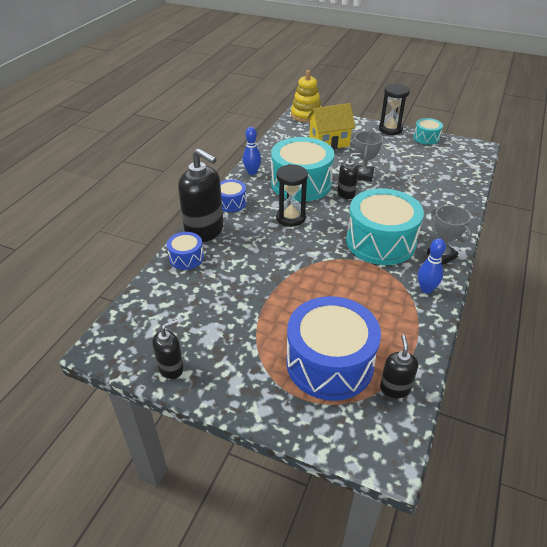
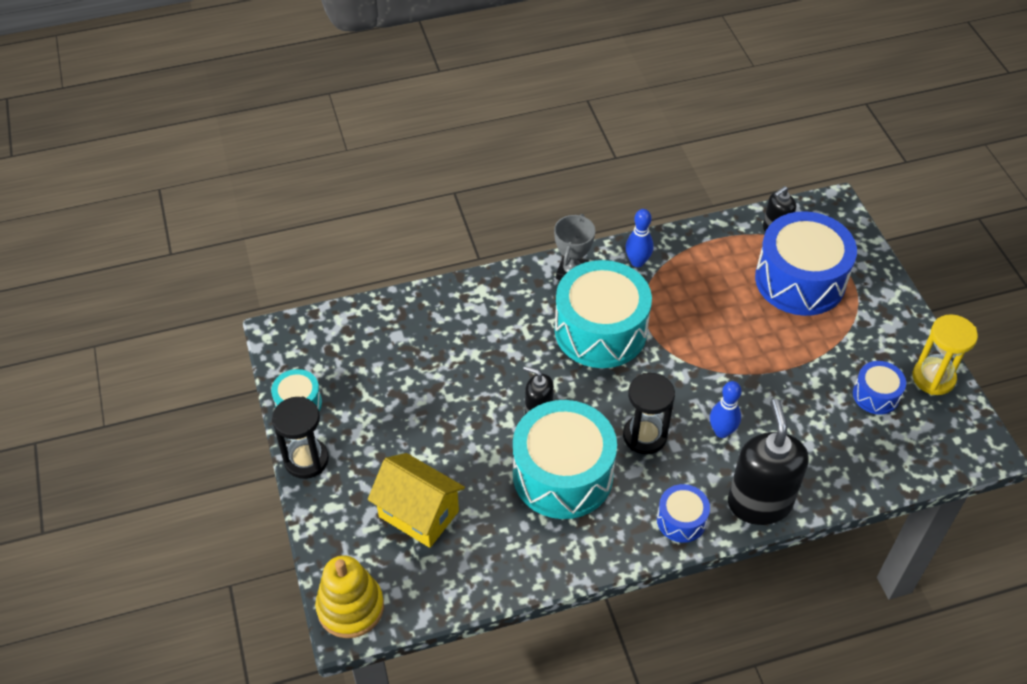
camera: 130 degrees left, 10 degrees up
(171, 368) = (933, 378): black soap dispenser -> yellow hourglass
(186, 258) = (816, 482): blue drum -> blue drum (876, 395)
(252, 172) = (593, 551): blue bowling pin -> blue bowling pin (722, 431)
(363, 175) = (476, 419): grey trophy -> none

